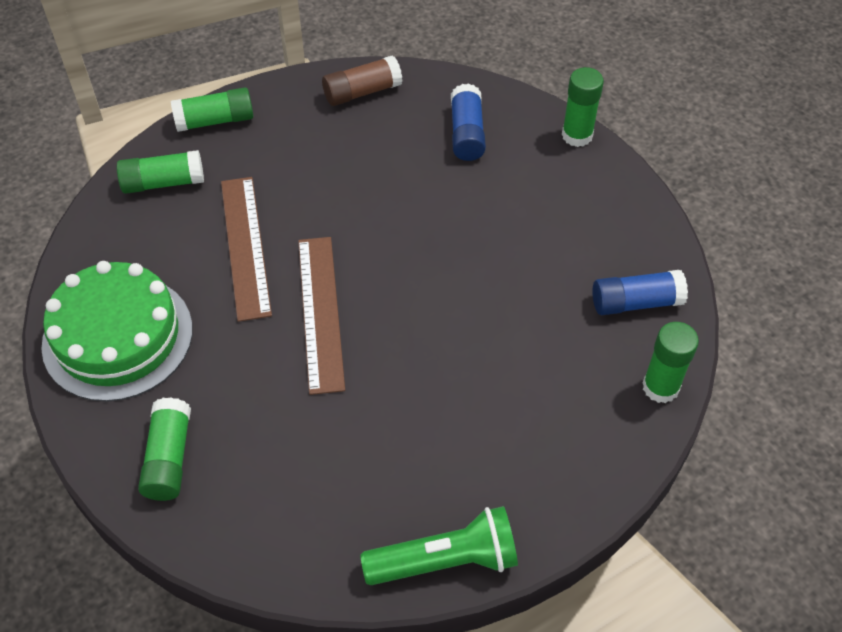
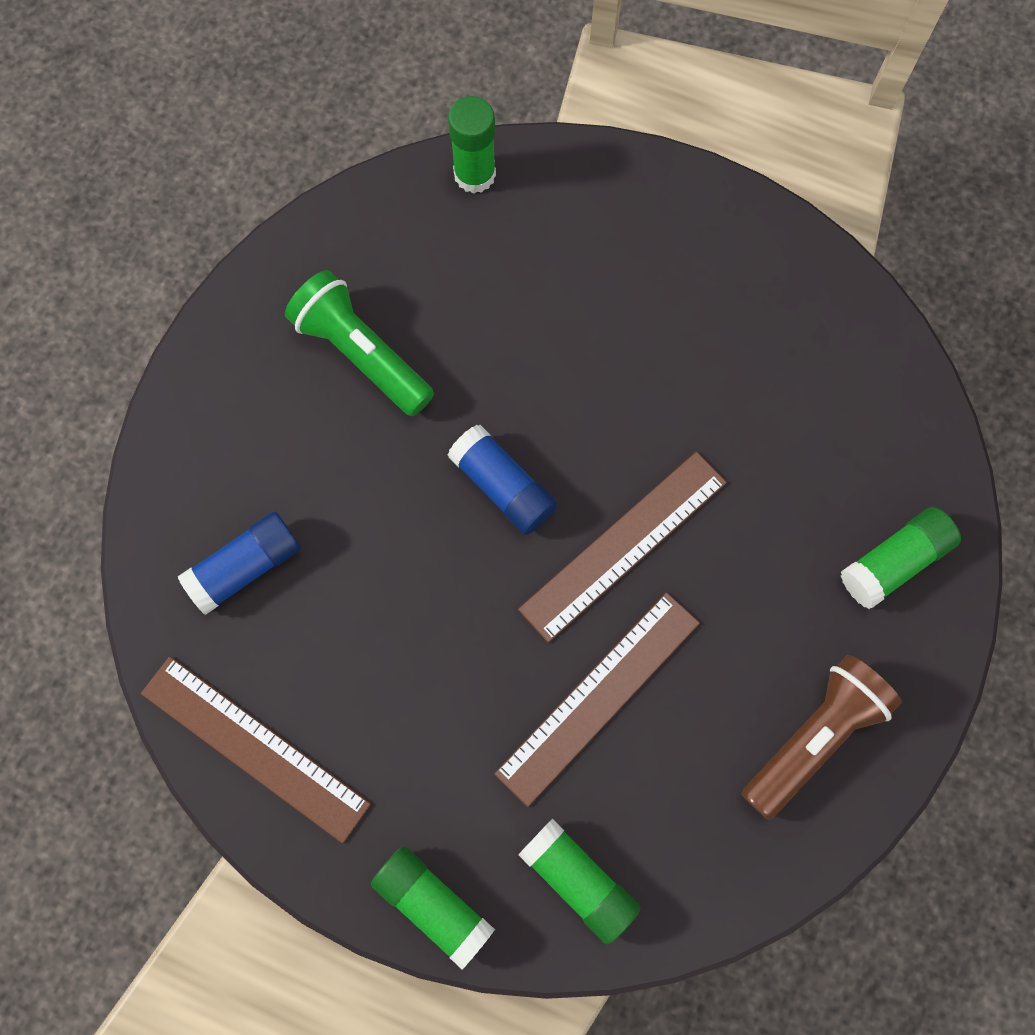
camera: 125 degrees left, 20 degrees up
(118, 337) = (814, 736): green cake -> brown flashlight
(362, 92) = (254, 748): brown glue stick -> brown ruler
(446, 560) = (791, 251): green flashlight -> green flashlight (361, 354)
(577, 135) = (165, 438): green glue stick -> none
(636, 302) = (384, 247): blue glue stick -> blue glue stick (503, 486)

